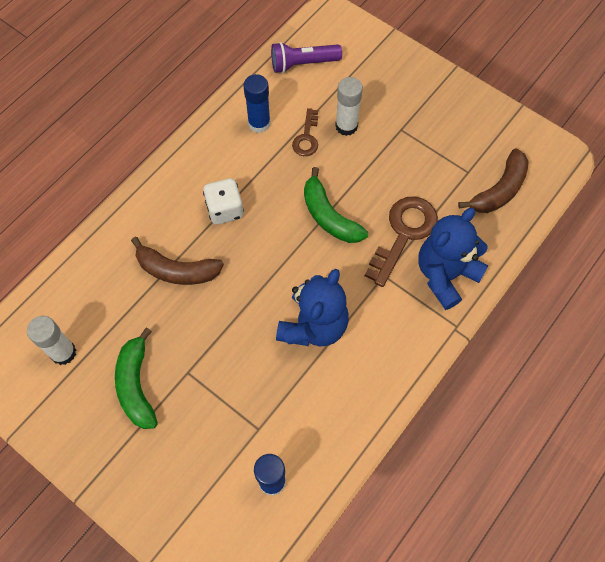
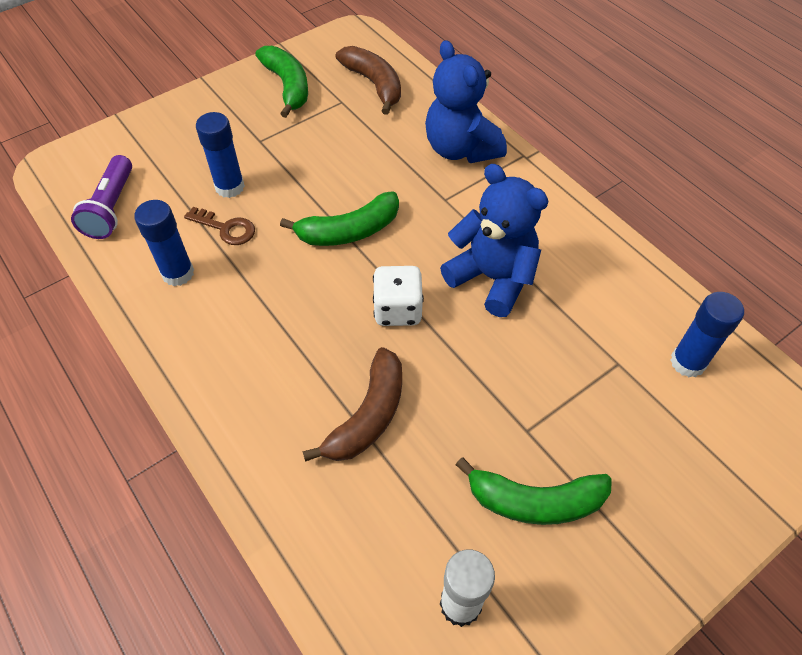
camera: 75 degrees left, 10 degrees down
(225, 210) = (295, 338): white dice -> white dice (397, 310)
(346, 126) = (230, 187): white glue stick -> blue glue stick
(404, 233) = (398, 170): brown key -> none
(470, 128) = (287, 86): none -> green banana

